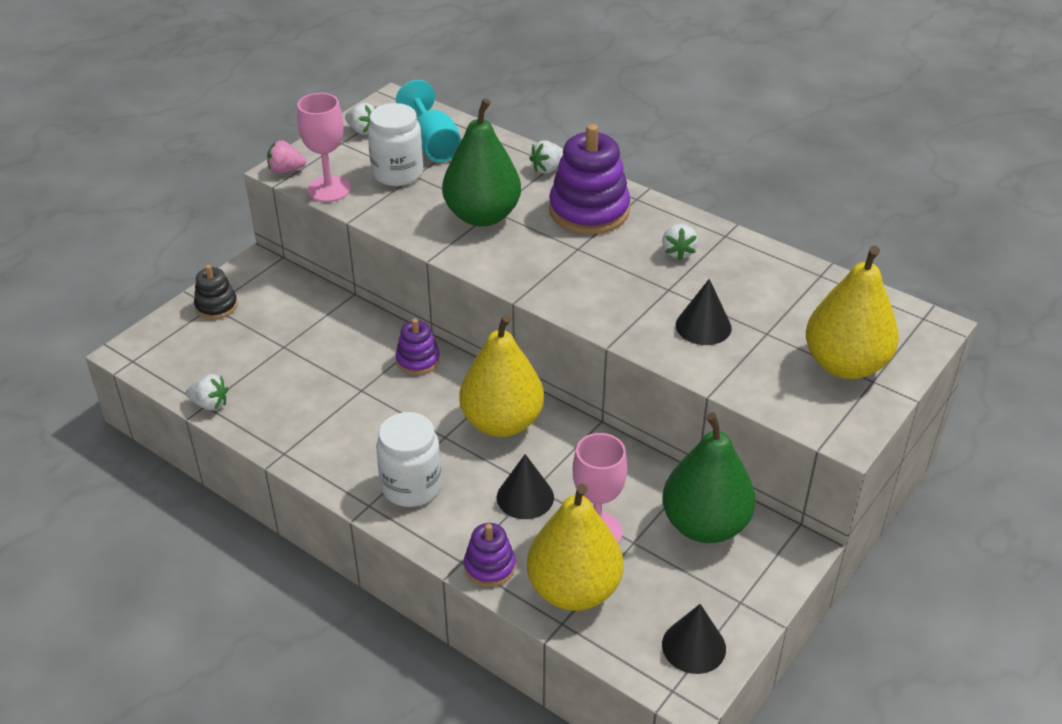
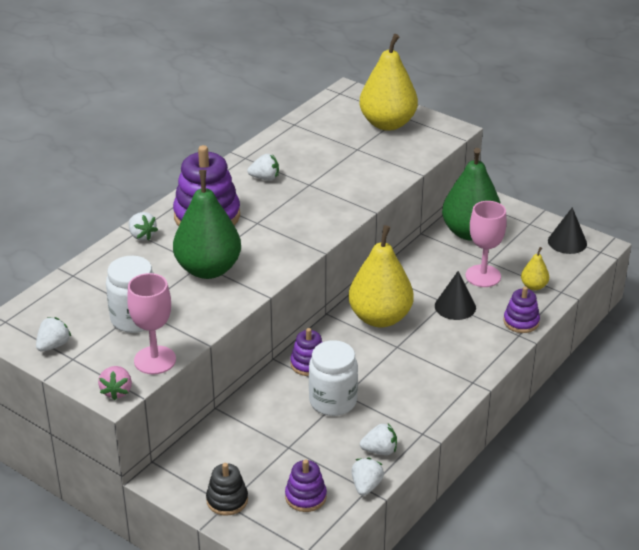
camera: 90 degrees left, 5 degrees down
(206, 359) = (305, 497): none -> purple stacking toy
(262, 416) = (380, 450): none -> white strawberry
(411, 486) = (451, 361): white jar -> white jar (333, 401)
(433, 145) = (89, 300): turquoise goblet -> none
(574, 590) = (534, 286): yellow pear -> yellow pear, size x0.45
(703, 326) = (351, 172): black cone -> none

